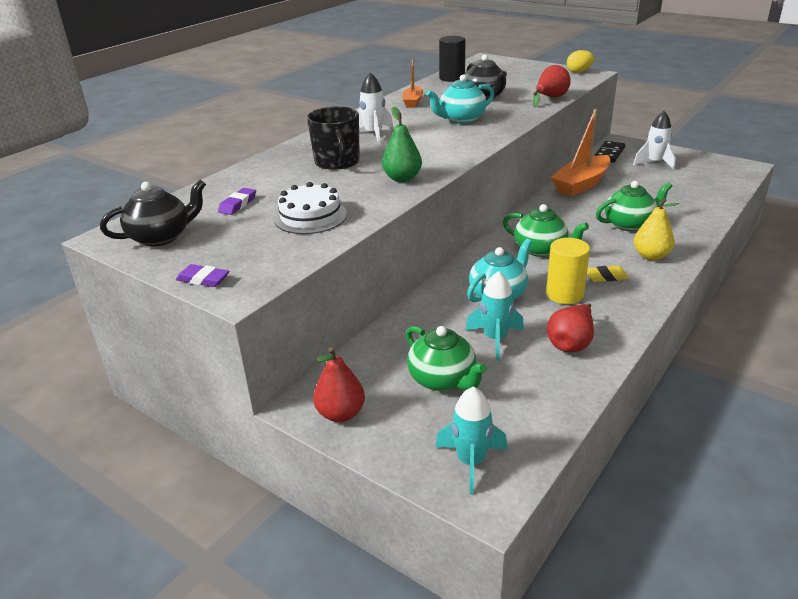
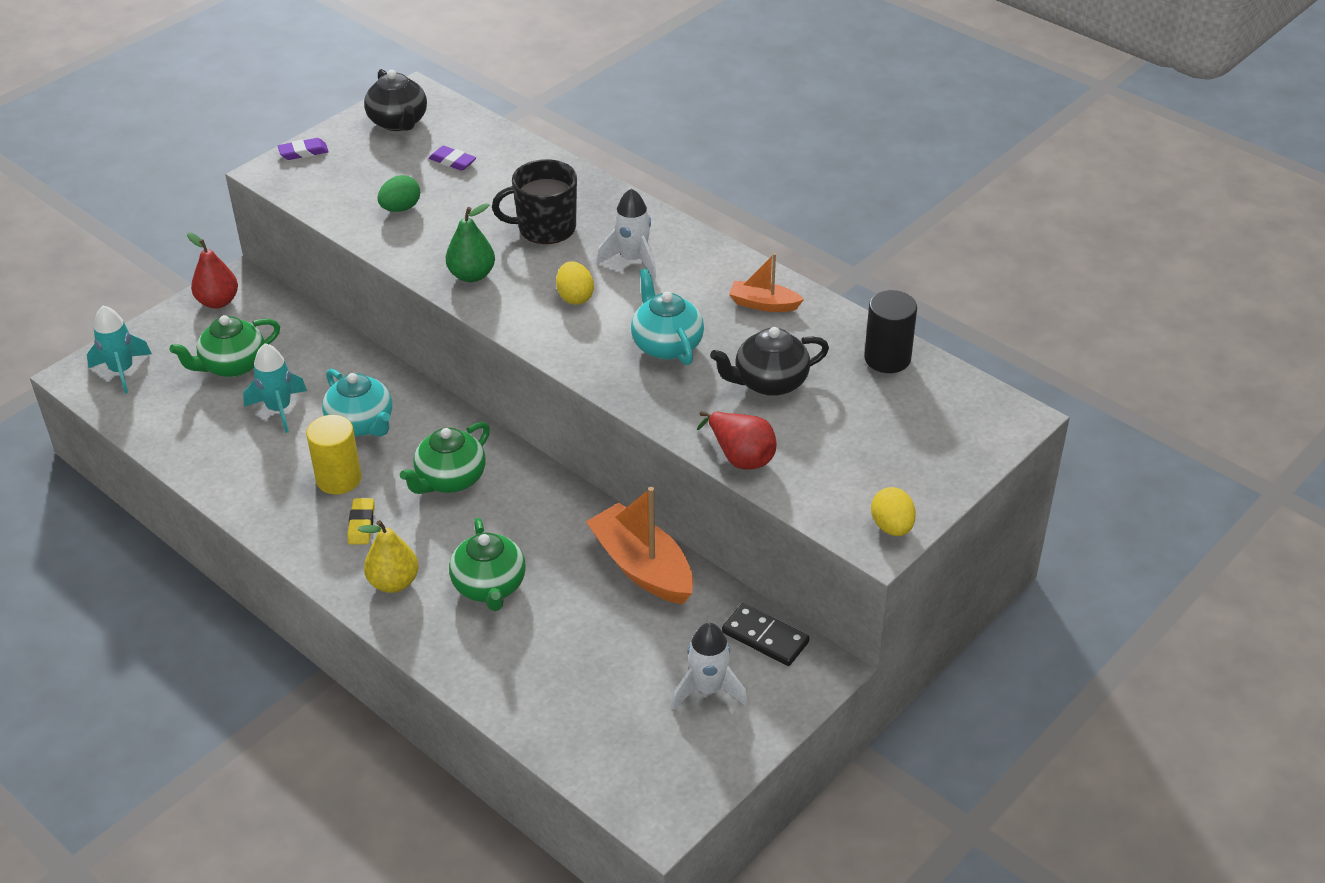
camera: 95 degrees right, 10 degrees up
(203, 279) = (303, 152): purple eraser -> purple eraser turned 45 degrees clockwise
(310, 216) = (400, 208): white cake -> green egg
(420, 145) = (575, 297): none -> yellow egg
(571, 343) = (246, 464): red pear -> none

